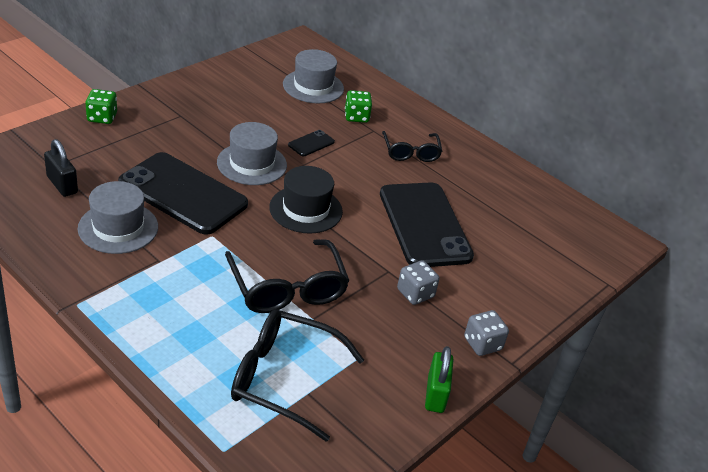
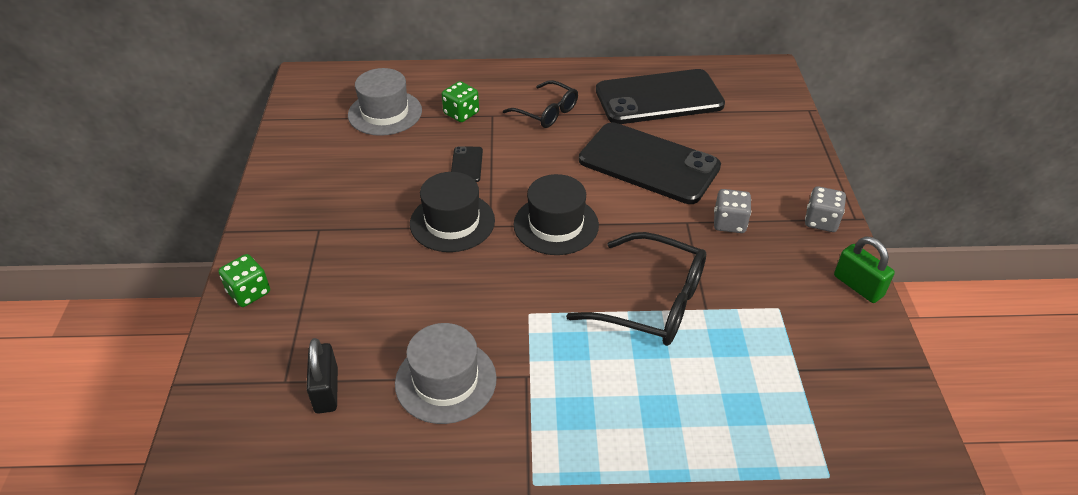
camera: 40 degrees left, 5 degrees up
(62, 185) = (326, 390): black padlock -> black padlock turned 75 degrees clockwise
(183, 194) = (444, 298): black phone -> black phone (659, 98)
(252, 164) = (452, 222): grey hat -> black hat
(283, 379) = (768, 376): black glasses -> none

